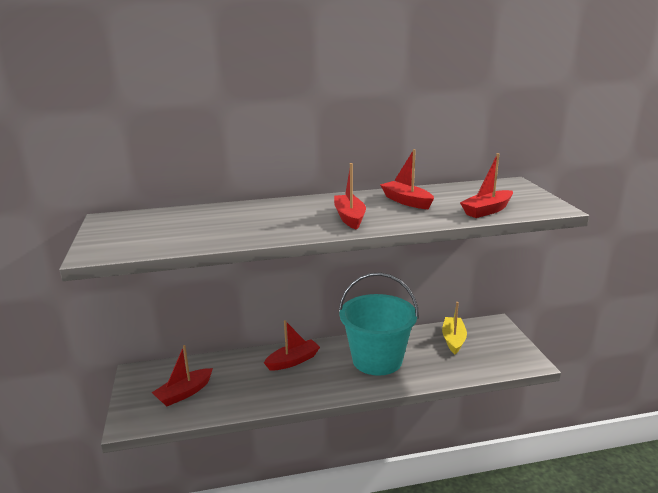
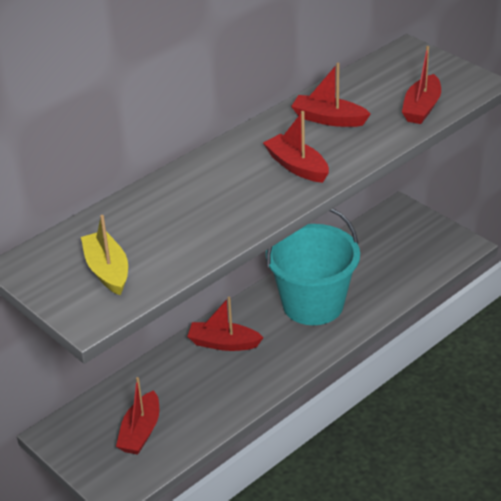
camera: 30 degrees left, 15 degrees up
(293, 361) = (223, 343): red boat -> red boat turned 105 degrees counterclockwise
(453, 340) = (371, 247): yellow boat -> yellow boat (107, 270)

